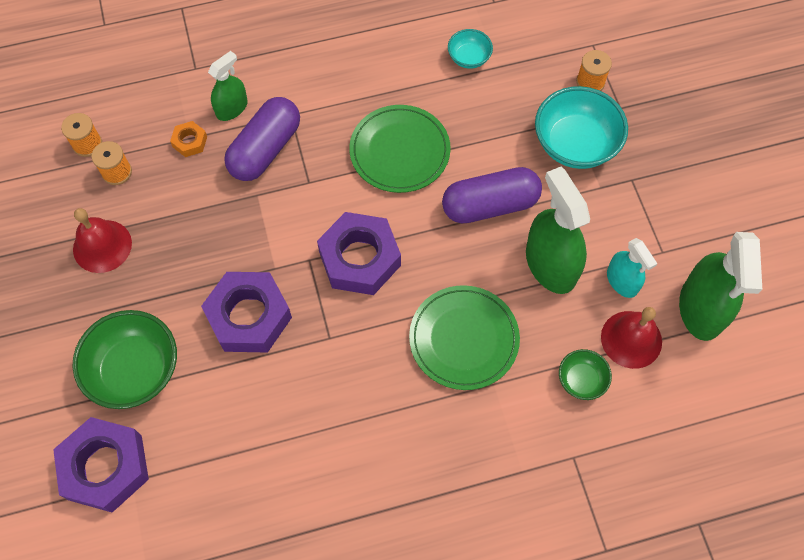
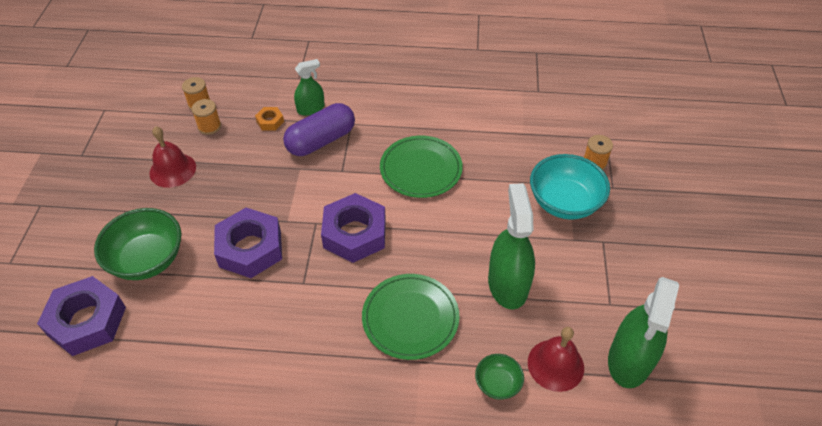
camera: 20 degrees right, 15 degrees down
(469, 58) = (502, 122): turquoise bowl -> none
(490, 205) = (475, 226): purple capsule -> none
(622, 281) = (565, 316): turquoise spray bottle -> none

